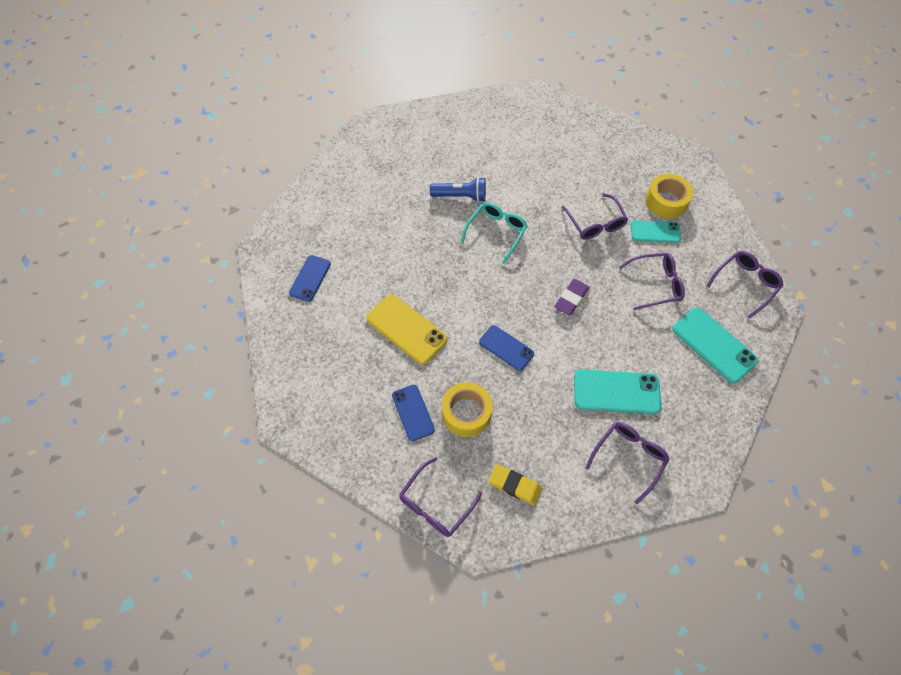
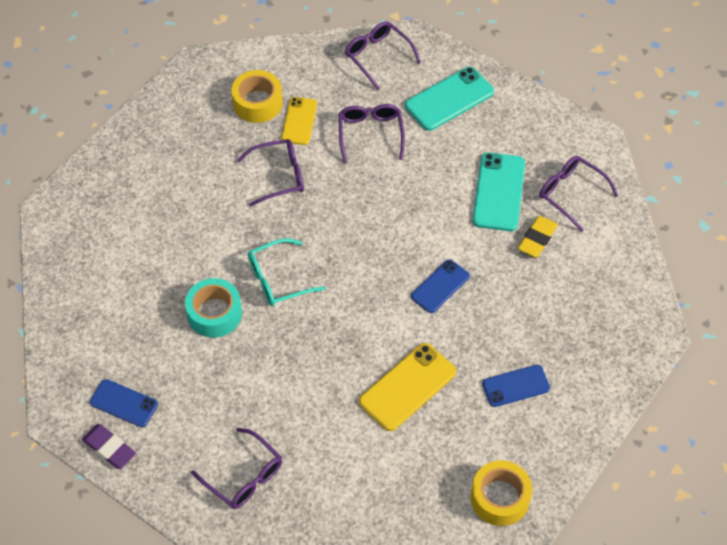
camera: 85 degrees left, 5 degrees down
(310, 278) = (322, 497): blue phone -> blue phone (124, 403)
(435, 504) = (620, 370): purple glasses -> purple glasses (244, 476)
(460, 196) = (214, 313): blue flashlight -> turquoise tape
(466, 413) = (518, 333): yellow tape -> yellow tape (500, 498)
(496, 232) = (278, 279): turquoise glasses -> turquoise glasses turned 60 degrees counterclockwise
(515, 485) = (599, 296): yellow eraser -> yellow eraser (537, 239)
(571, 298) = (381, 215): purple eraser -> purple eraser (109, 448)
(655, 232) = (299, 121): turquoise phone -> yellow phone

